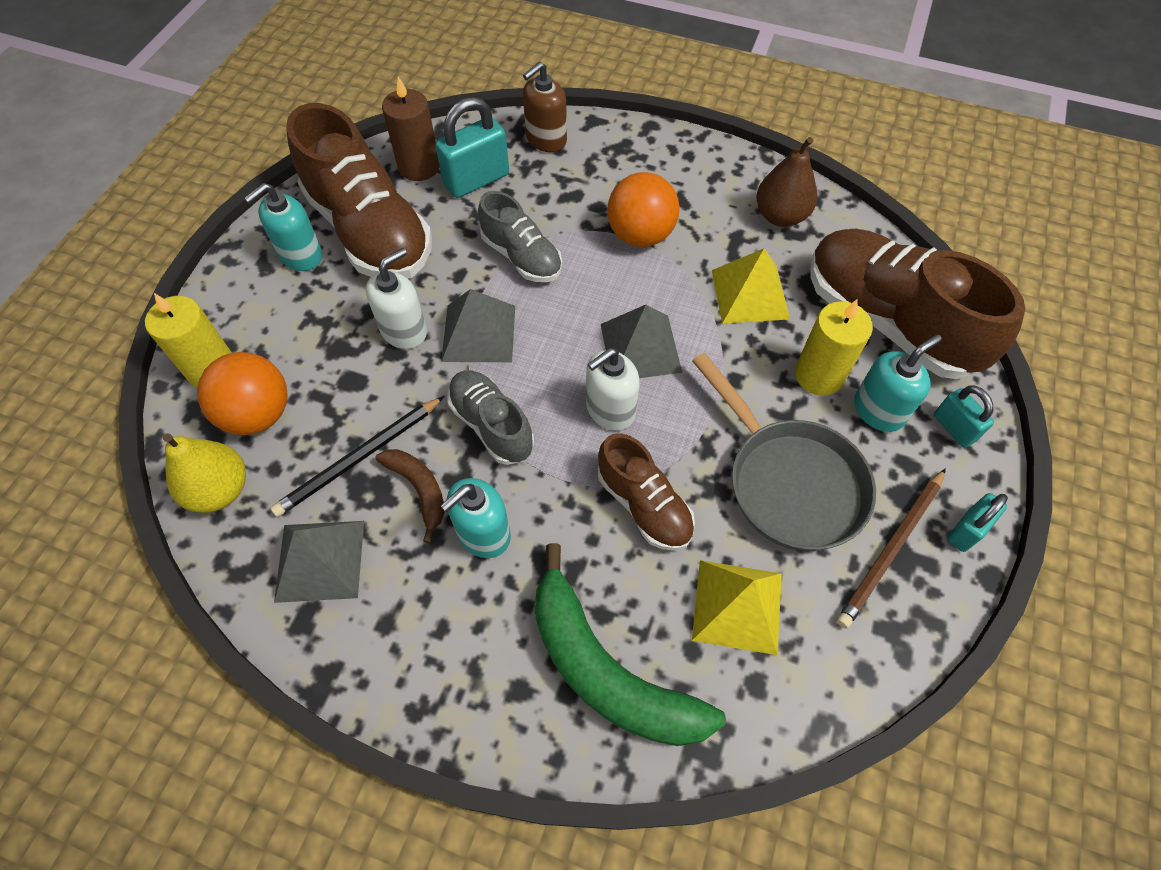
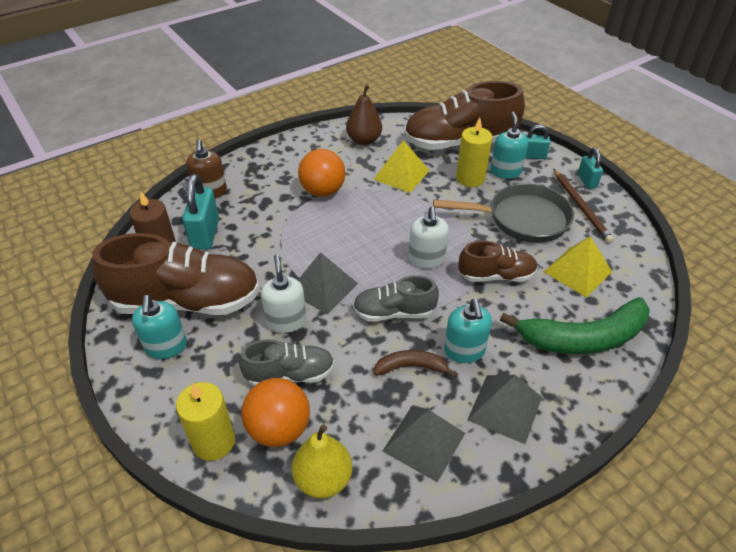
camera: 55 degrees left, 15 degrees down
(359, 458) = (363, 387): black pencil -> none
(521, 257) = (286, 243): grey shoe -> grey shoe (290, 374)
(640, 347) = (397, 228): grey pyramid -> grey pyramid (505, 408)

